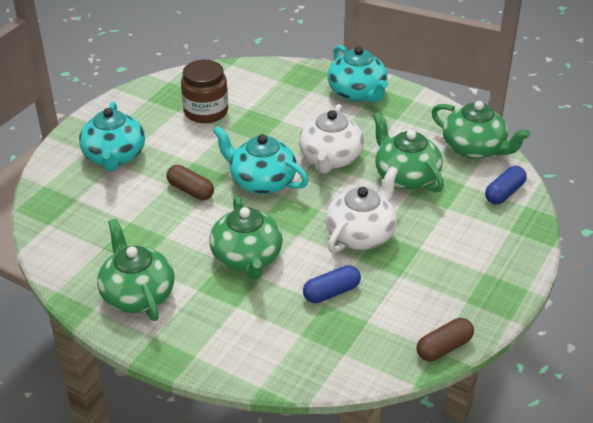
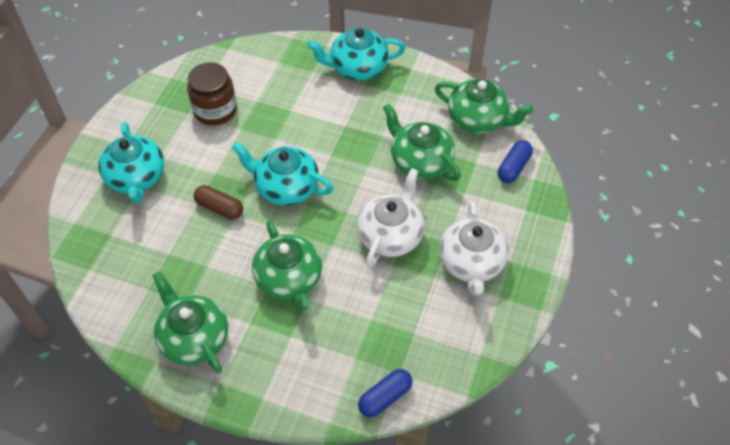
camera: 10 degrees left, 15 degrees up
(330, 159) = (346, 150): white teapot -> white teapot (471, 263)
(331, 292) = (375, 306): blue capsule -> blue capsule (385, 397)
(357, 93) = (357, 67): turquoise teapot -> turquoise teapot turned 120 degrees clockwise
(444, 348) = (487, 351): brown capsule -> none

